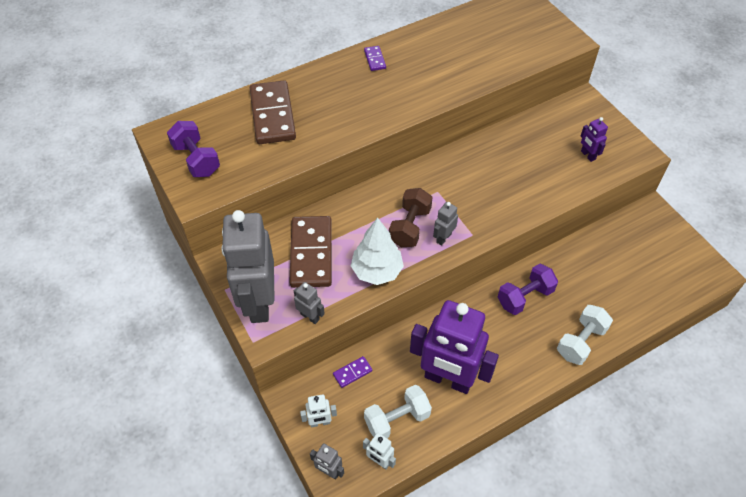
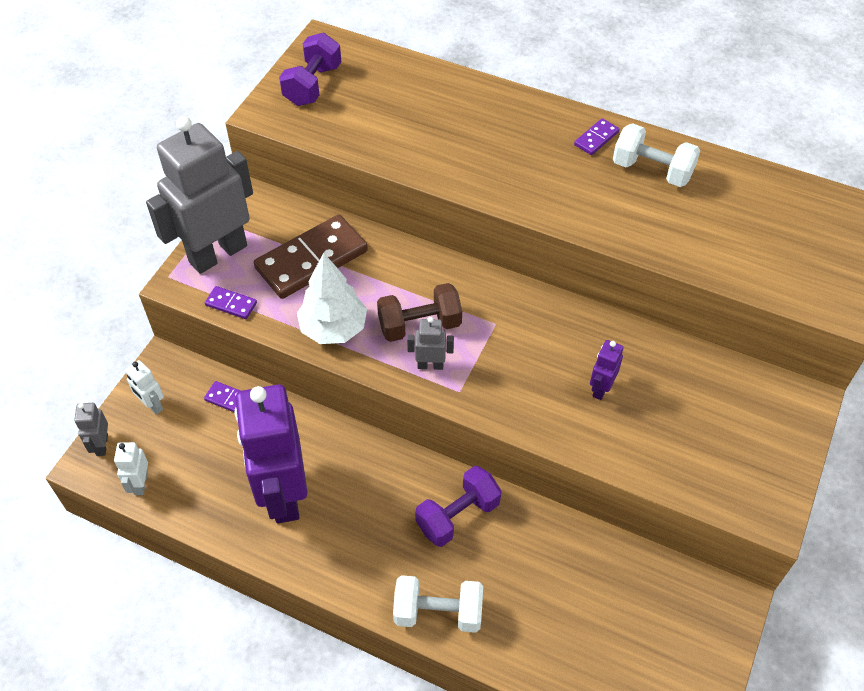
camera: 55 degrees right, 0 degrees up
(272, 115) = (426, 104): brown domino -> none
(310, 316) = (231, 304): grey robot -> purple domino
(397, 419) = (200, 472): white dumbbell -> white dumbbell (652, 170)
(525, 297) = (457, 516): purple dumbbell -> purple dumbbell turned 60 degrees counterclockwise
(587, 155) = (703, 452): purple robot -> purple robot (601, 388)

